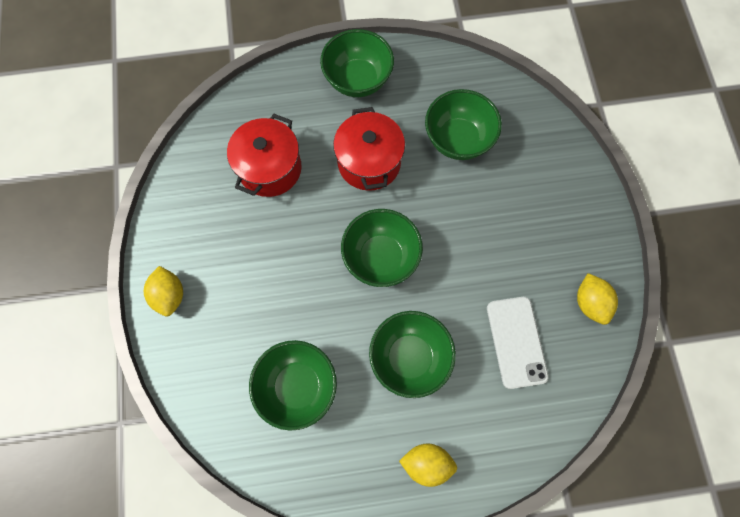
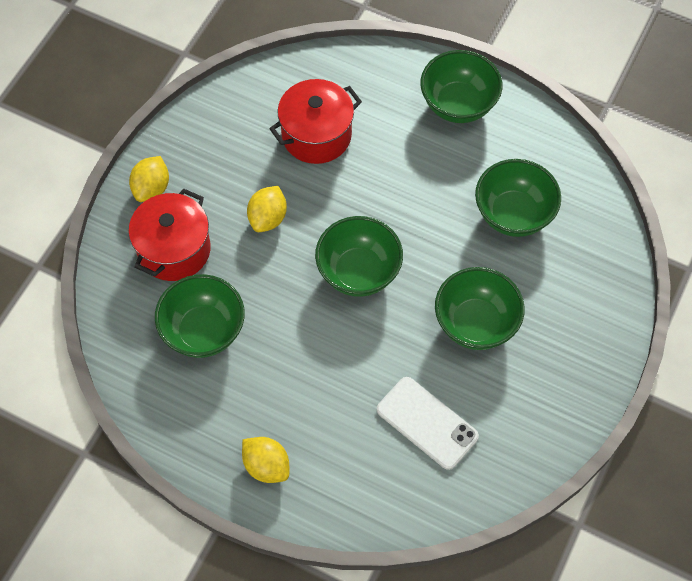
camera: 35 degrees right, 10 degrees down
(369, 162) = (411, 184): red pot -> red pot (174, 250)
(409, 357) = (318, 371): green bowl -> green bowl (475, 323)
(516, 342) = (427, 423): white phone -> white phone turned 75 degrees counterclockwise
(590, 302) = (525, 436): yellow lemon -> yellow lemon (268, 218)

